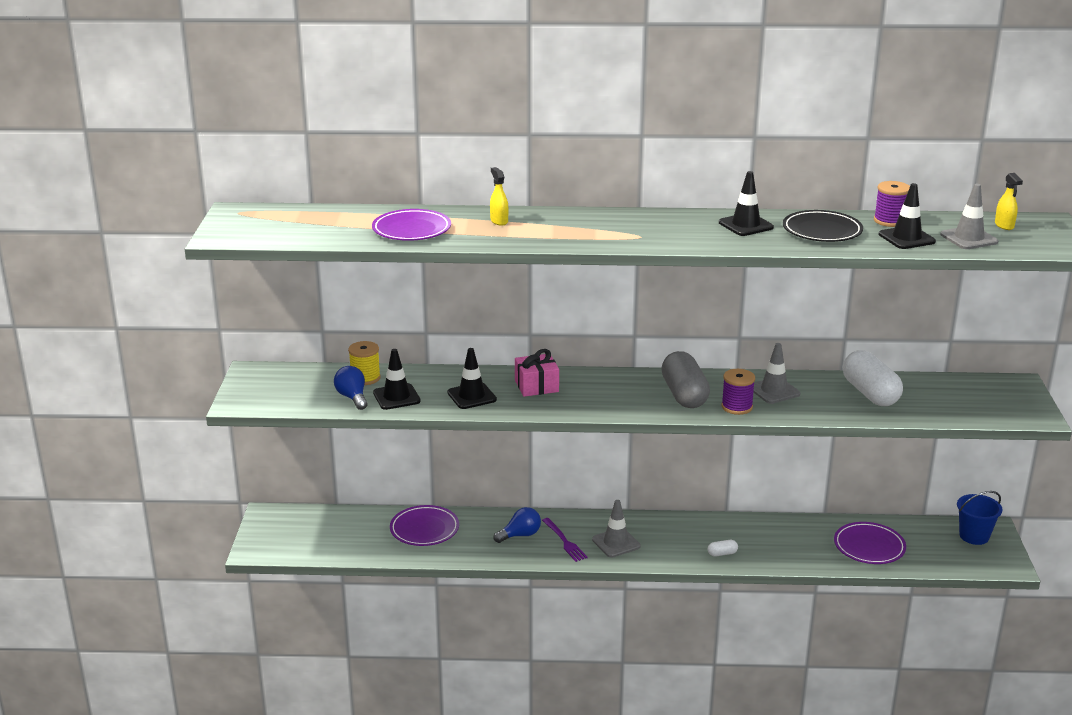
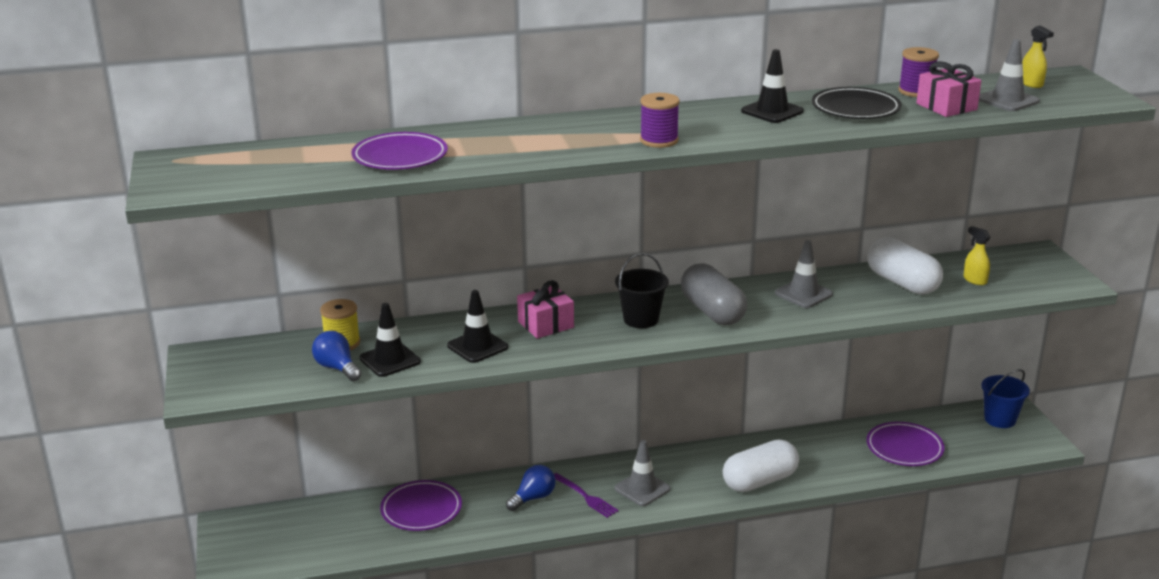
camera: 15 degrees left, 0 degrees up
(499, 221) = (497, 136): yellow spray bottle -> yellow spray bottle (975, 280)
(619, 393) = (641, 319): none -> black bucket
(722, 554) = (759, 481): white capsule -> white capsule, size x2.42
(737, 407) = (775, 317): purple spool -> purple spool (659, 141)
(906, 238) = (946, 107): black traffic cone -> pink gift

